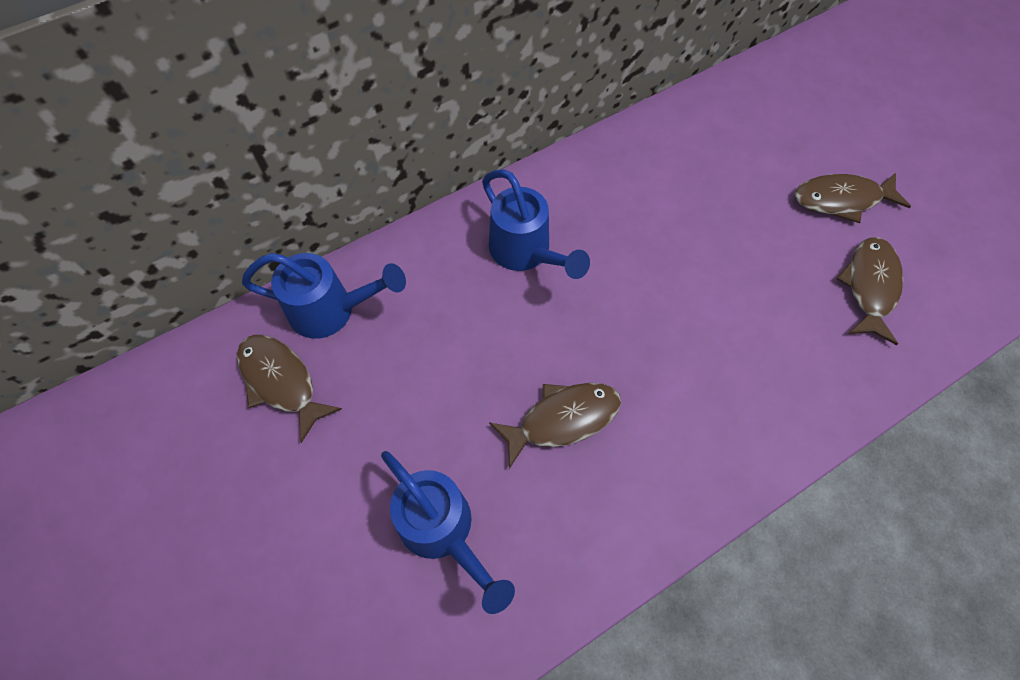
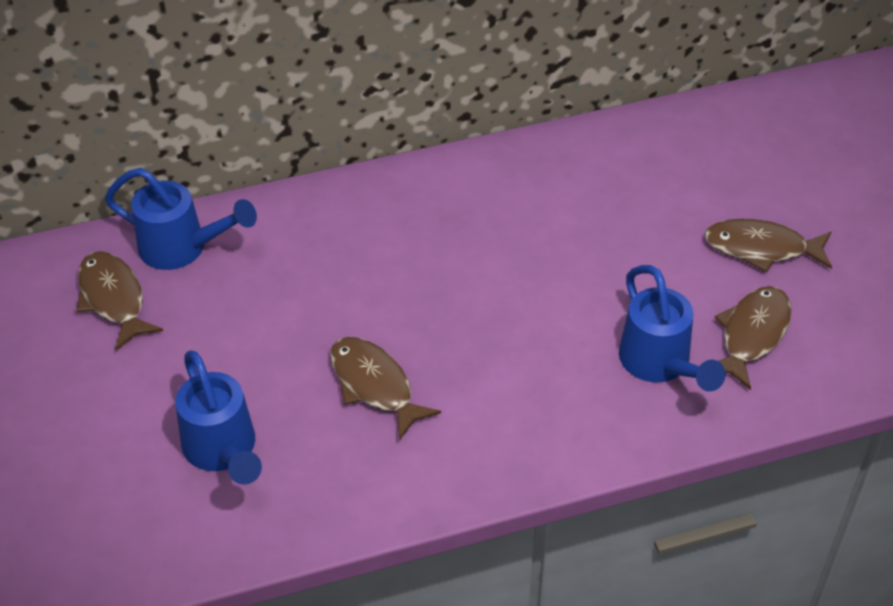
camera: 15 degrees right, 15 degrees down
(526, 253) = (396, 234): blue watering can -> blue watering can (660, 365)
(563, 419) = (374, 385): brown fish -> brown fish turned 120 degrees counterclockwise

